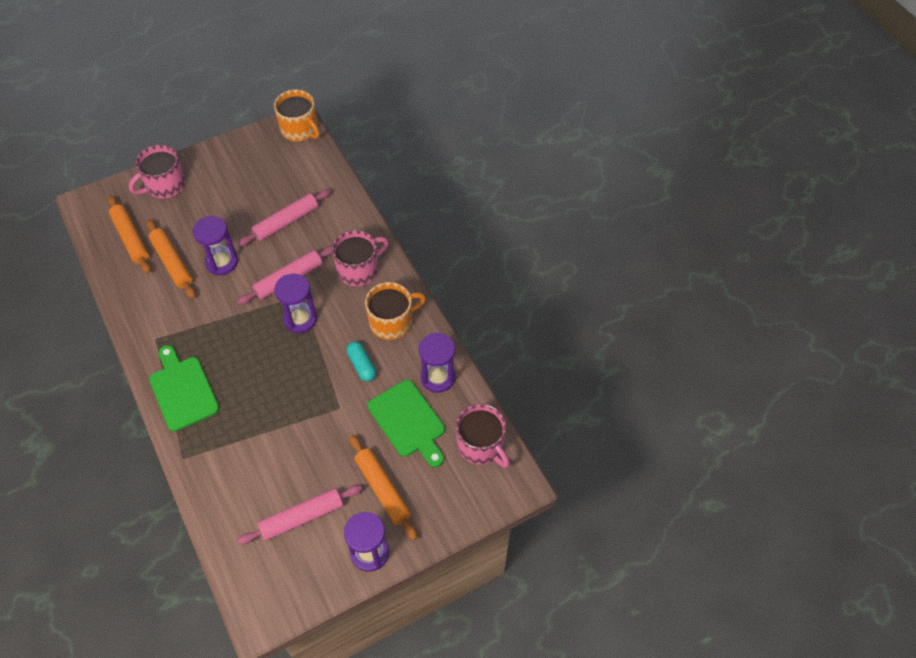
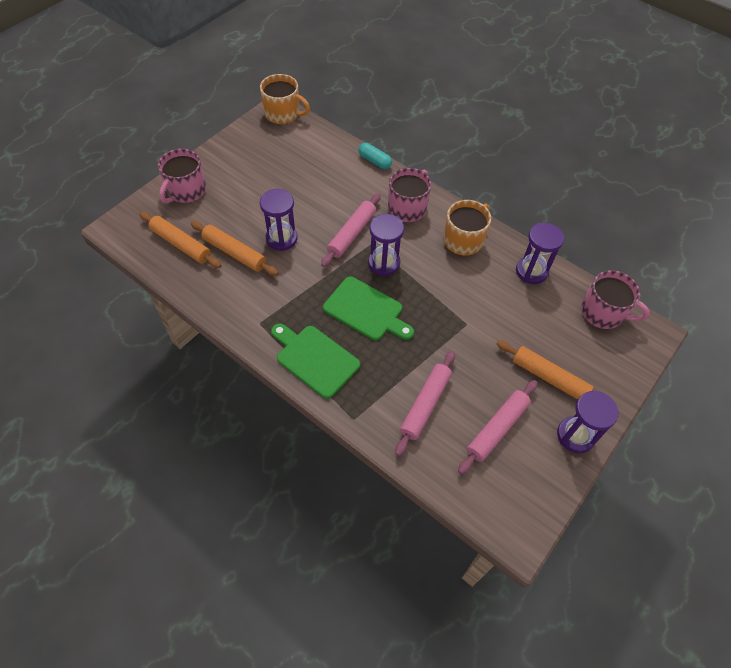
camera: 25 degrees left, 0 degrees up
(286, 222) = (319, 189): pink rolling pin -> pink rolling pin (425, 405)
(362, 365) = (462, 283): turquoise capsule -> turquoise capsule (374, 161)
(408, 421) = (532, 315): green cutting board -> green cutting board (366, 310)

